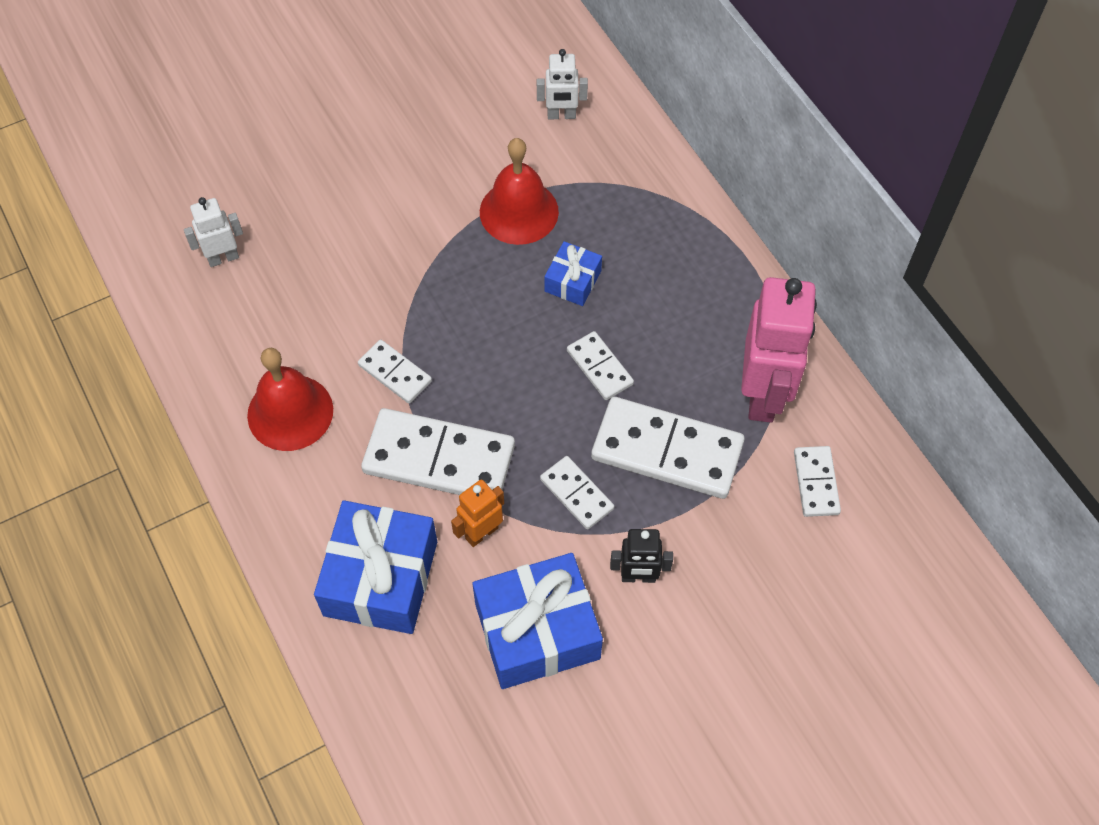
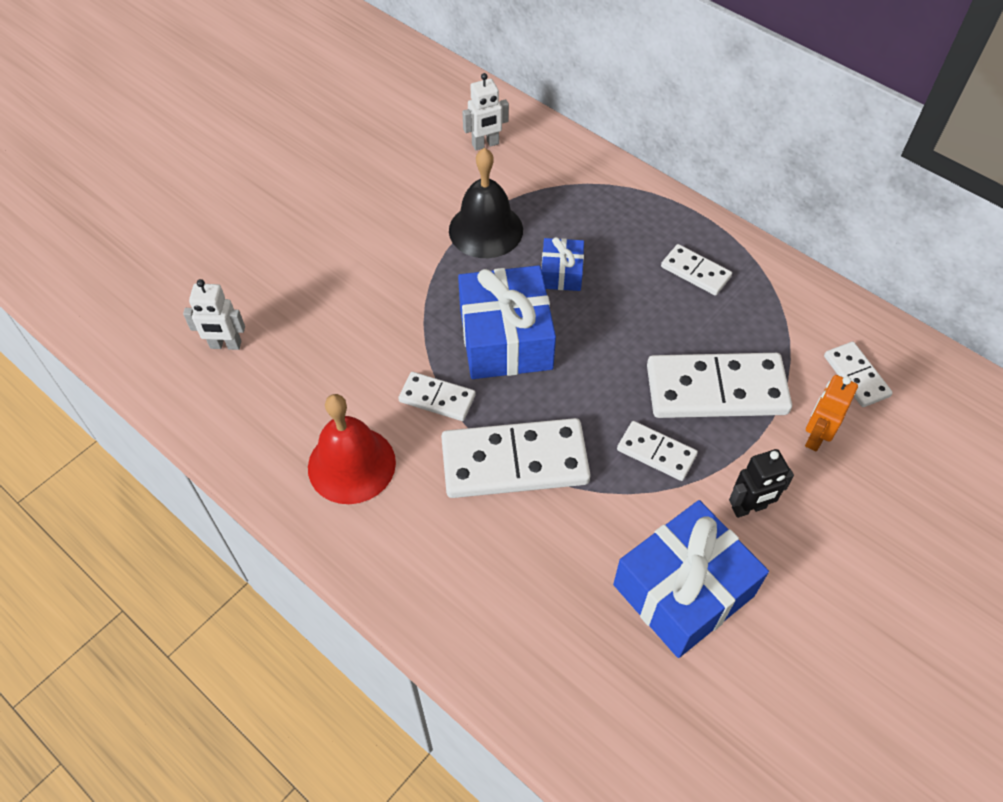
camera: 20 degrees left, 5 degrees down
(223, 258) = (225, 345): white robot -> white robot turned 135 degrees counterclockwise
(381, 578) = (511, 592): blue gift -> blue gift (505, 338)
(481, 533) = (586, 516): orange robot -> orange robot (815, 437)
(519, 211) = (486, 230): red bell -> black bell
(599, 367) = (621, 337): white domino -> white domino (695, 272)
(763, 395) = (772, 317): pink robot -> none

